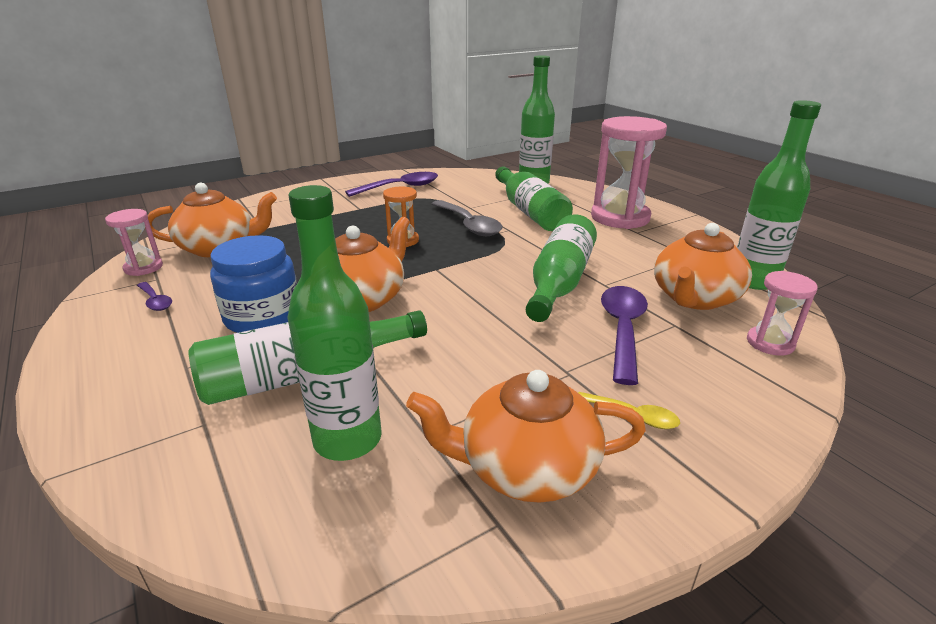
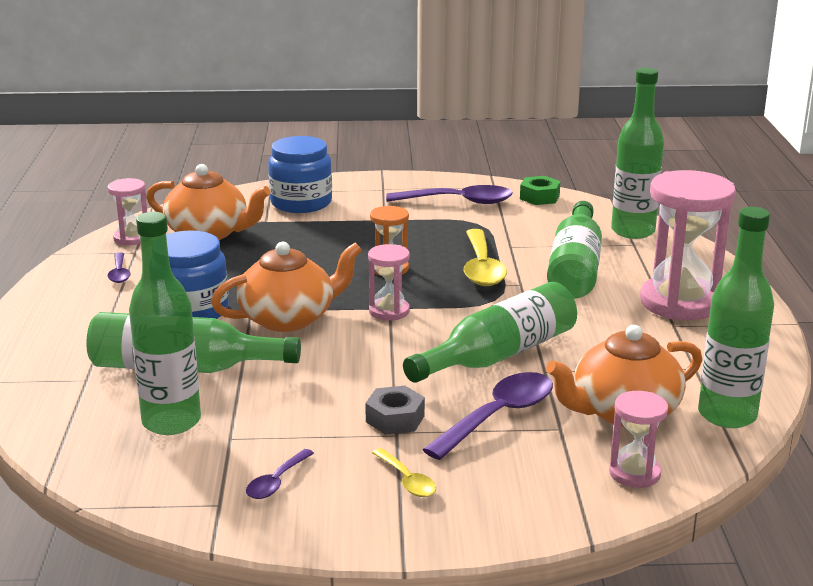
camera: 30 degrees right, 5 degrees down
(280, 210) = (301, 203): none -> blue jar
(439, 271) = (389, 311): none -> pink hourglass
(450, 175) = (539, 197): none -> green nut
(469, 225) = (482, 268): grey spoon -> yellow spoon
(526, 468) = (276, 482): orange teapot -> purple spoon
(551, 359) = (395, 419): none -> grey nut

